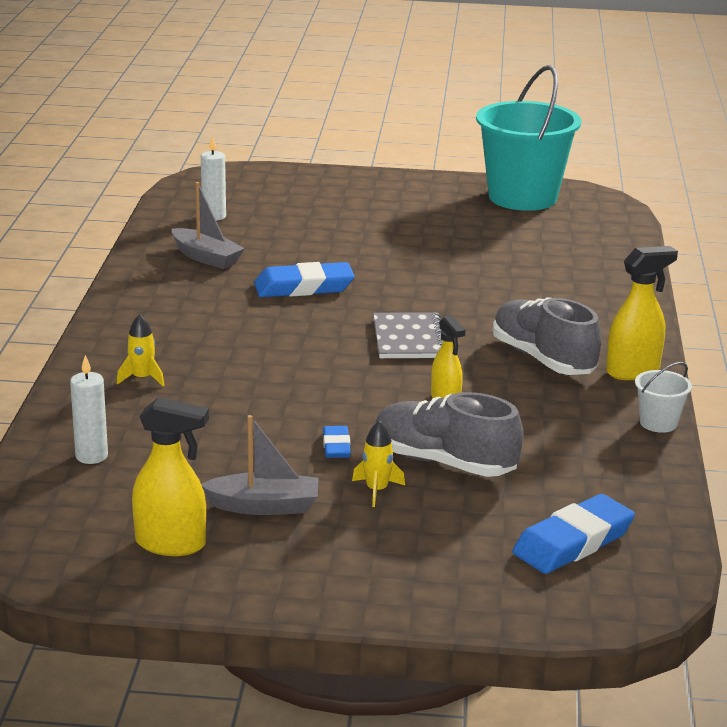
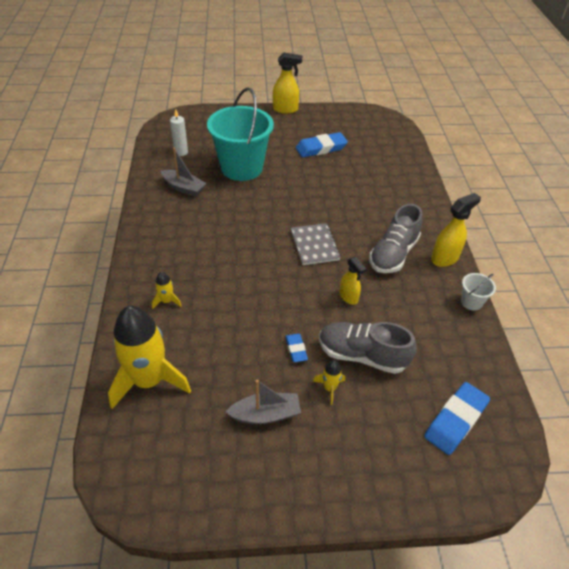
camera: 10 degrees left, 20 degrees up
(91, 456) = (149, 381): white candle -> yellow rocket
(171, 544) = (216, 462): yellow spray bottle -> yellow spray bottle (285, 109)
(304, 287) = (245, 207): blue eraser -> blue eraser (321, 148)
(522, 197) = (346, 120): turquoise bucket -> turquoise bucket (242, 168)
(543, 359) = (393, 254): grey shoe -> grey shoe turned 105 degrees counterclockwise

